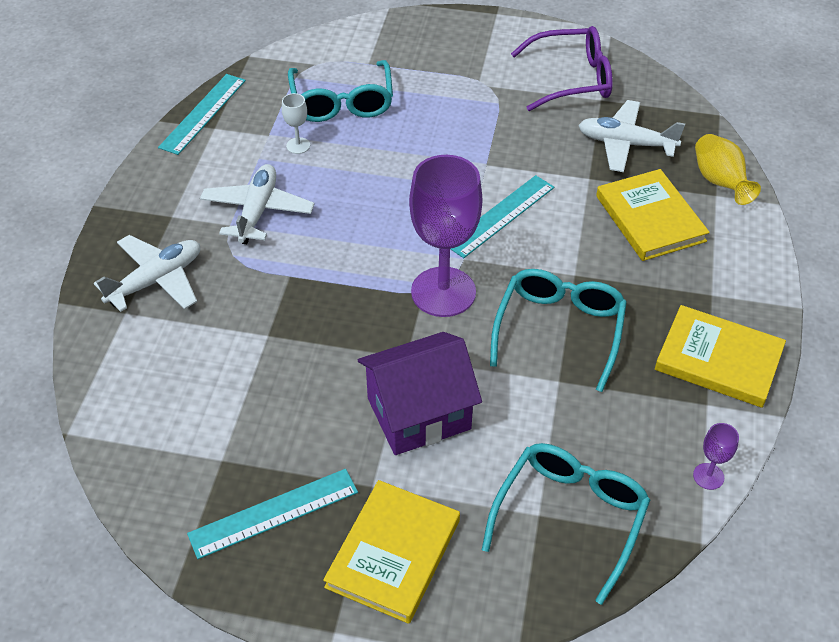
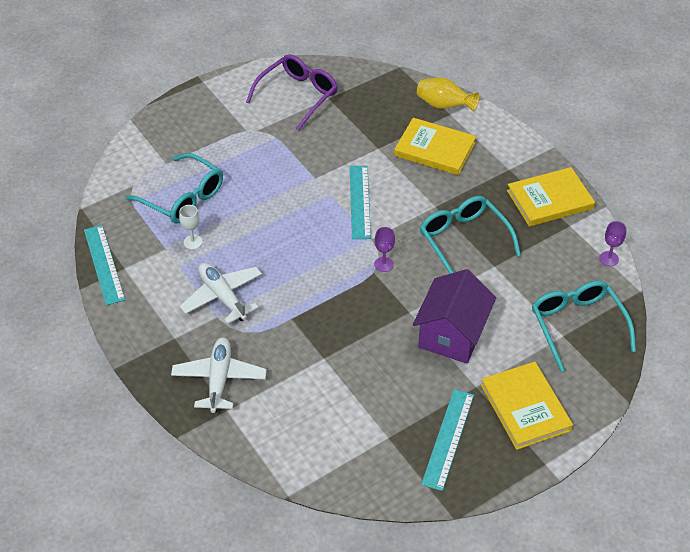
camera: 45 degrees left, 0 degrees up
(443, 292) = (383, 264): purple goblet -> purple goblet, size x0.41
(625, 144) = (373, 115): white plane -> none

